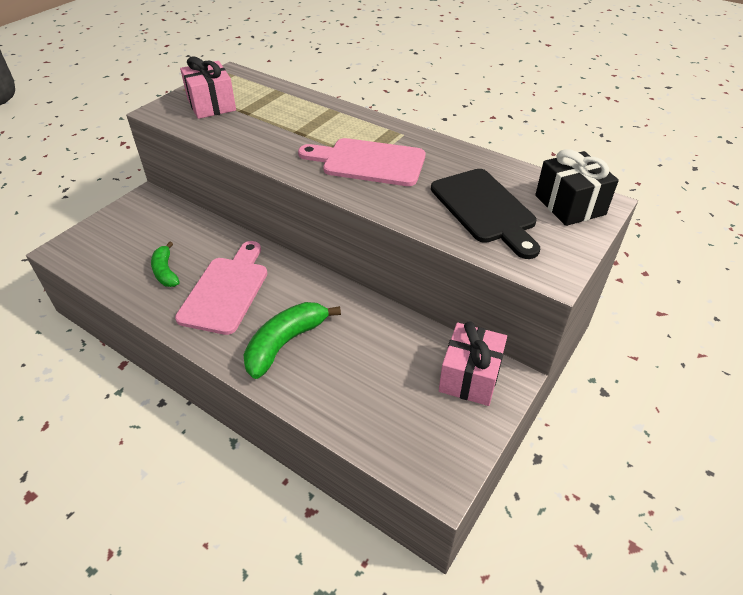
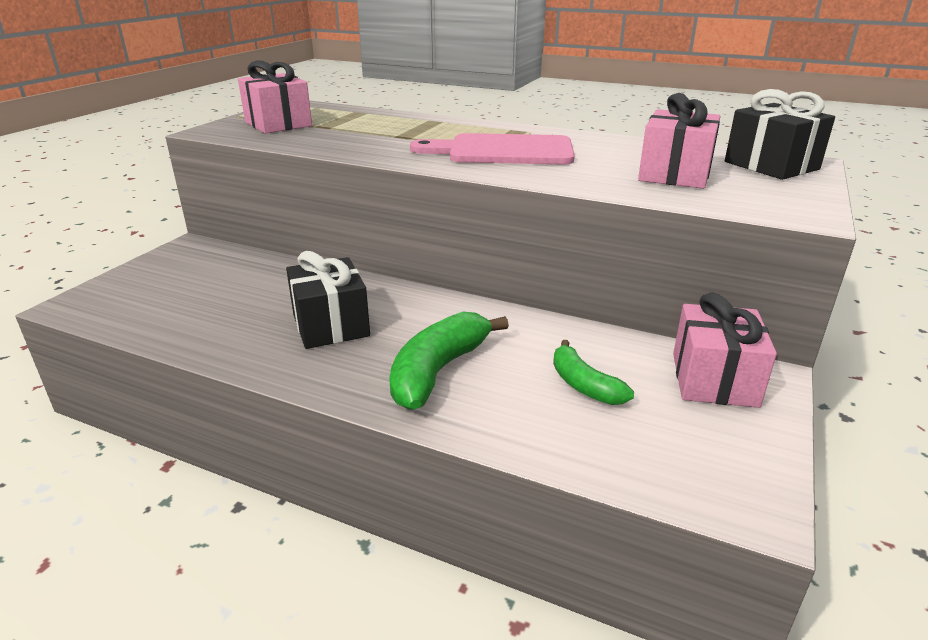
camera: 10 degrees left, 15 degrees down
(165, 271) = (236, 314): green banana -> green banana (584, 385)
(226, 291) = (331, 325): pink cutting board -> black gift
(485, 209) = (675, 174): black cutting board -> pink gift

